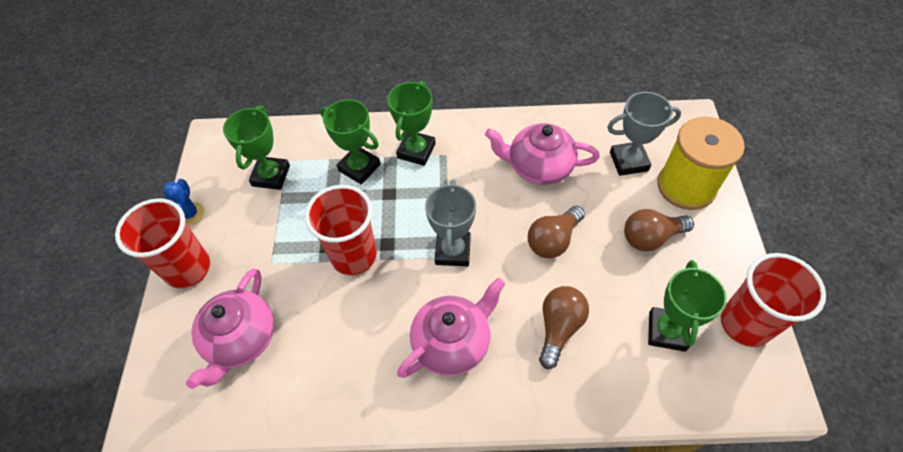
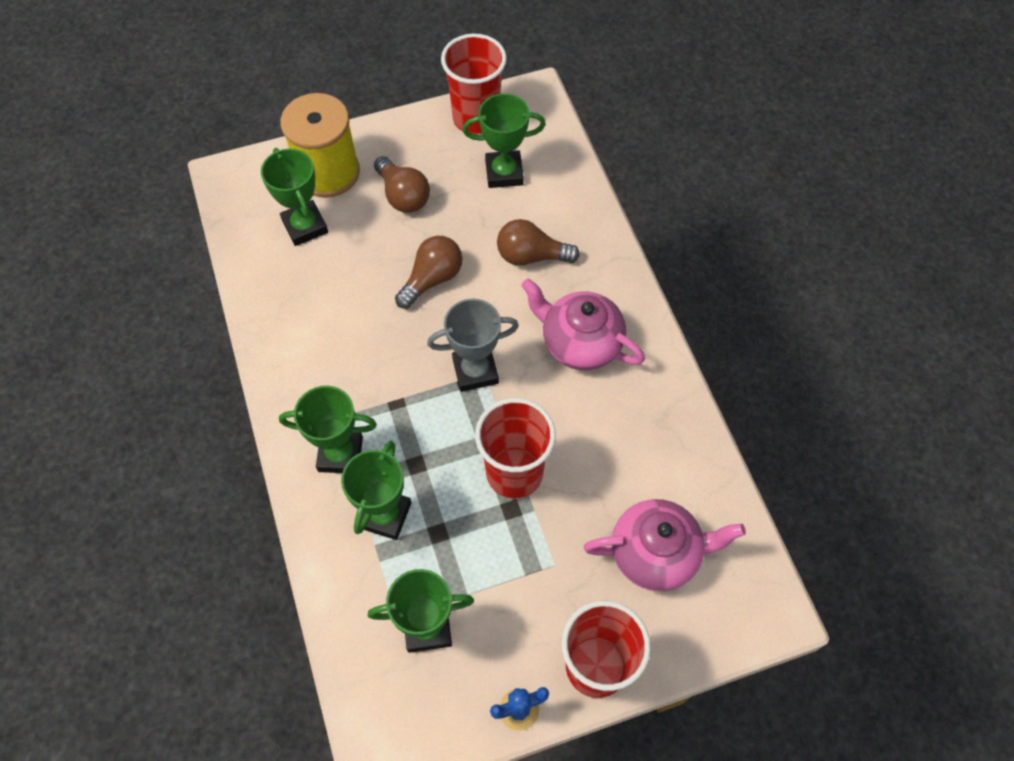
camera: 110 degrees left, 5 degrees up
(539, 167) = (334, 312): pink teapot -> none
(553, 240) = (432, 279): brown light bulb -> brown light bulb turned 75 degrees counterclockwise
(628, 161) = (305, 226): grey trophy -> green trophy

